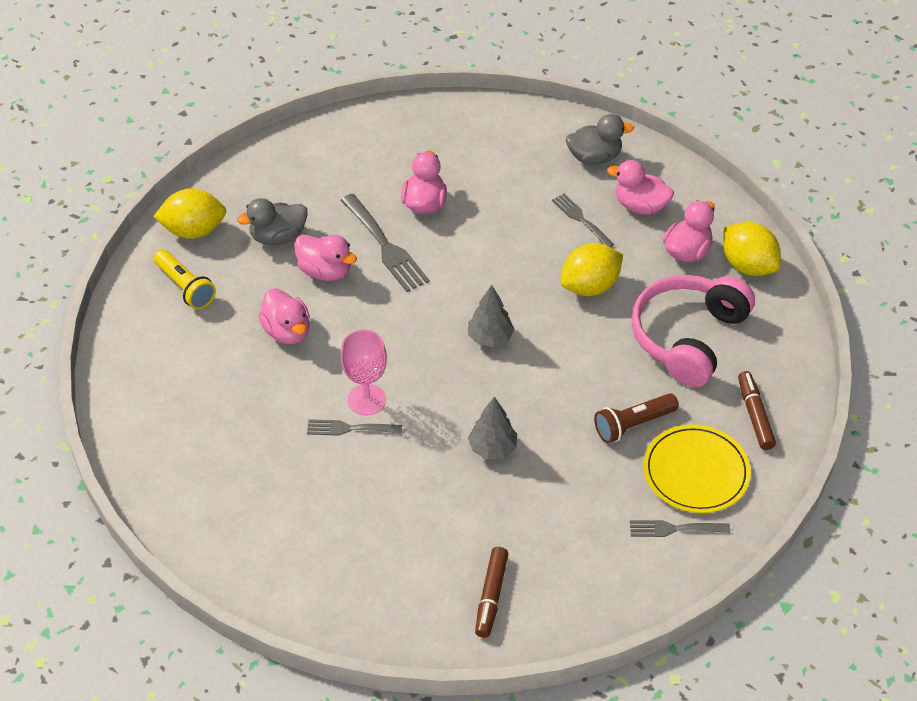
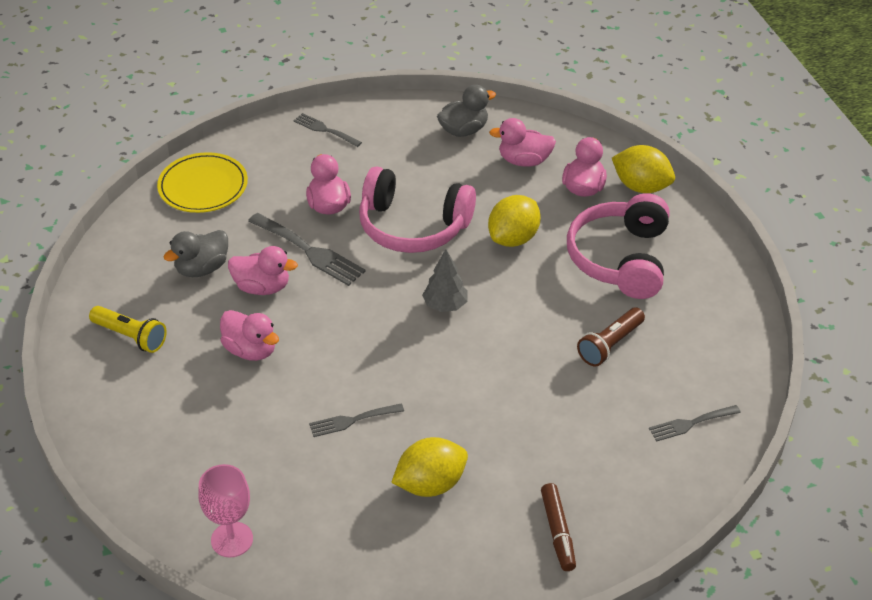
camera: 20 degrees left, 5 degrees down
(194, 230) = (115, 283): yellow lemon -> yellow lemon (430, 484)
(366, 400) = (356, 390): pink goblet -> pink goblet (232, 539)
(492, 448) = (494, 400): grey tree -> none
(496, 247) = (413, 226): none -> pink headphones
(581, 219) = (477, 184): grey fork -> grey fork (325, 130)
(696, 472) = (684, 369): yellow plate -> yellow plate (203, 186)
(754, 415) = (710, 308): brown marker -> none

